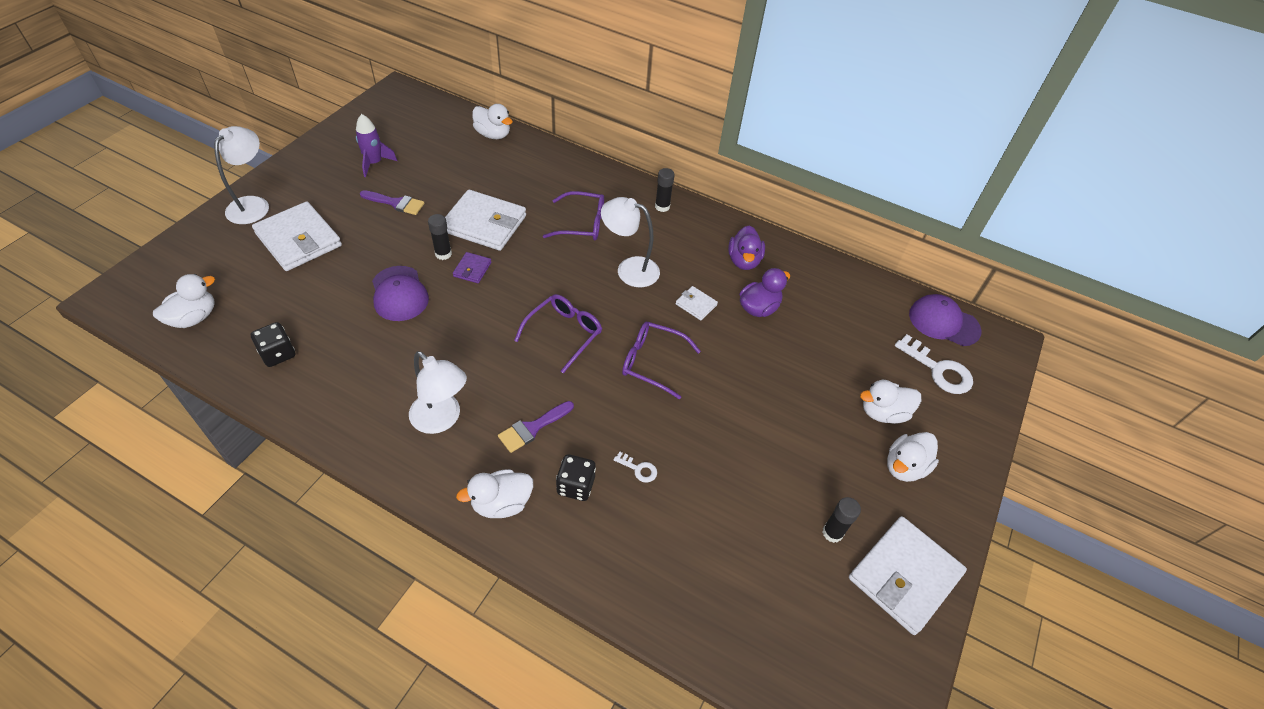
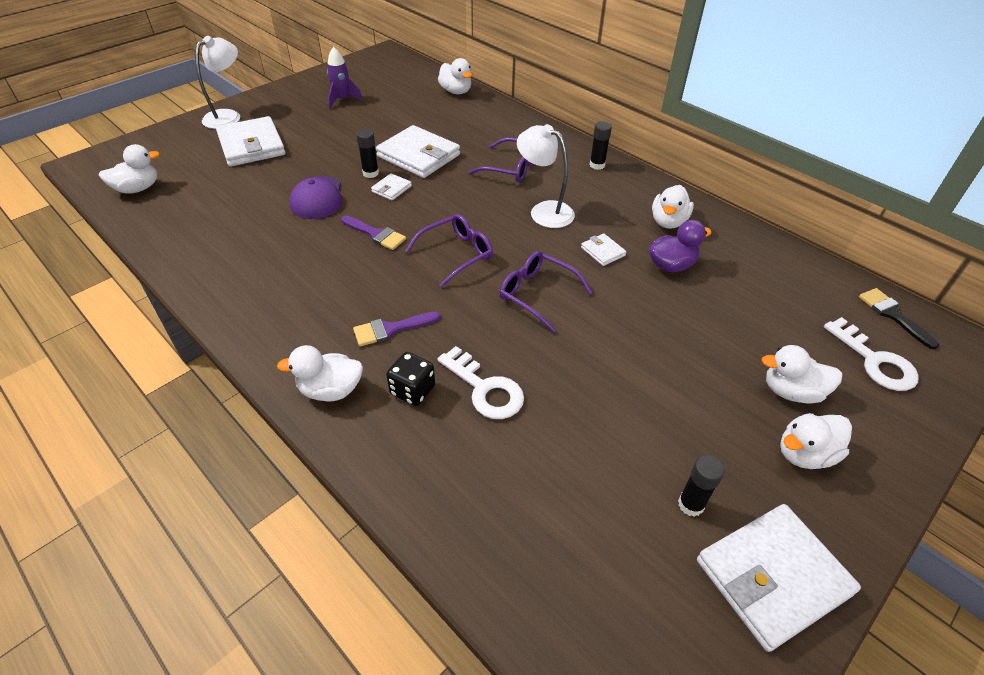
camera: 20 degrees right, 5 degrees down
(278, 354) = (190, 226): black dice -> none
(396, 203) = (347, 130): purple brush -> purple brush (376, 234)
(442, 419) = (307, 305): white lamp -> none
(472, 269) = (391, 189): purple wallet -> white wallet
(638, 469) = (485, 389): white key -> white key, size x2.03
(743, 261) = (668, 222): purple duck -> white duck
(943, 322) = (893, 315): purple cap -> black brush

